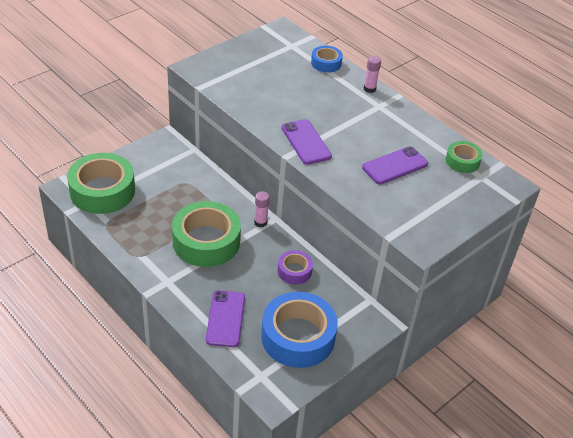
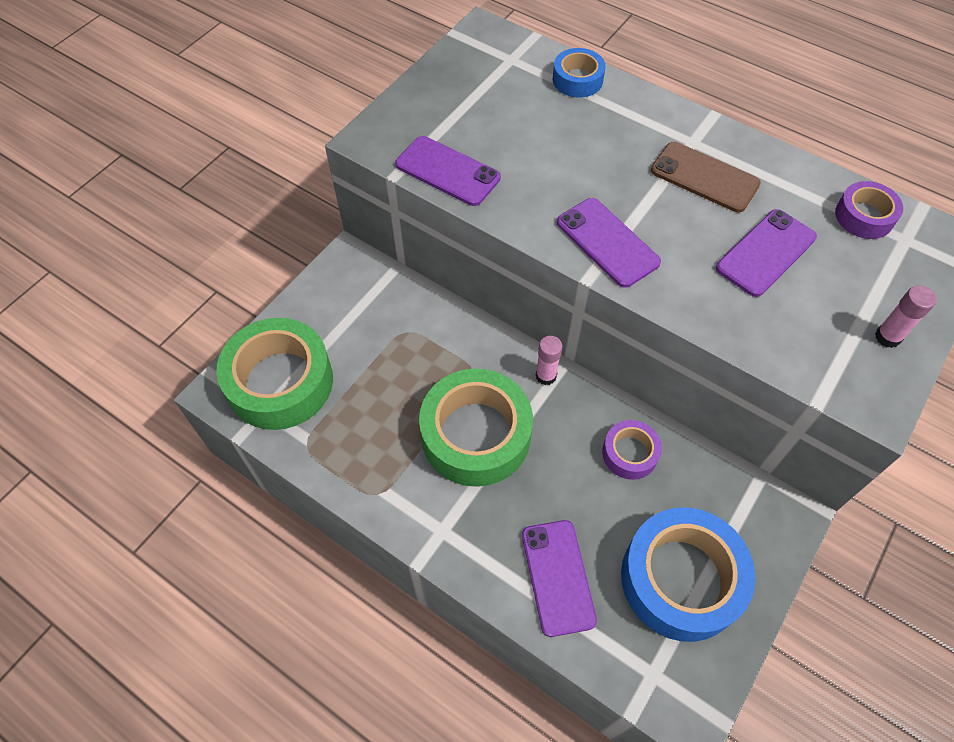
camera: 10 degrees left, 15 degrees up
(230, 91) = (447, 171): none -> purple phone
(369, 89) = (664, 112): pink glue stick -> pink glue stick (887, 337)
(377, 124) = (704, 177): none -> brown phone
(462, 161) = (864, 216): green tape -> purple tape

